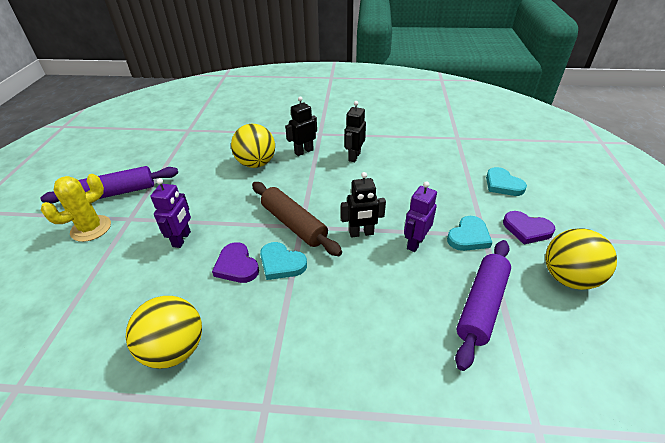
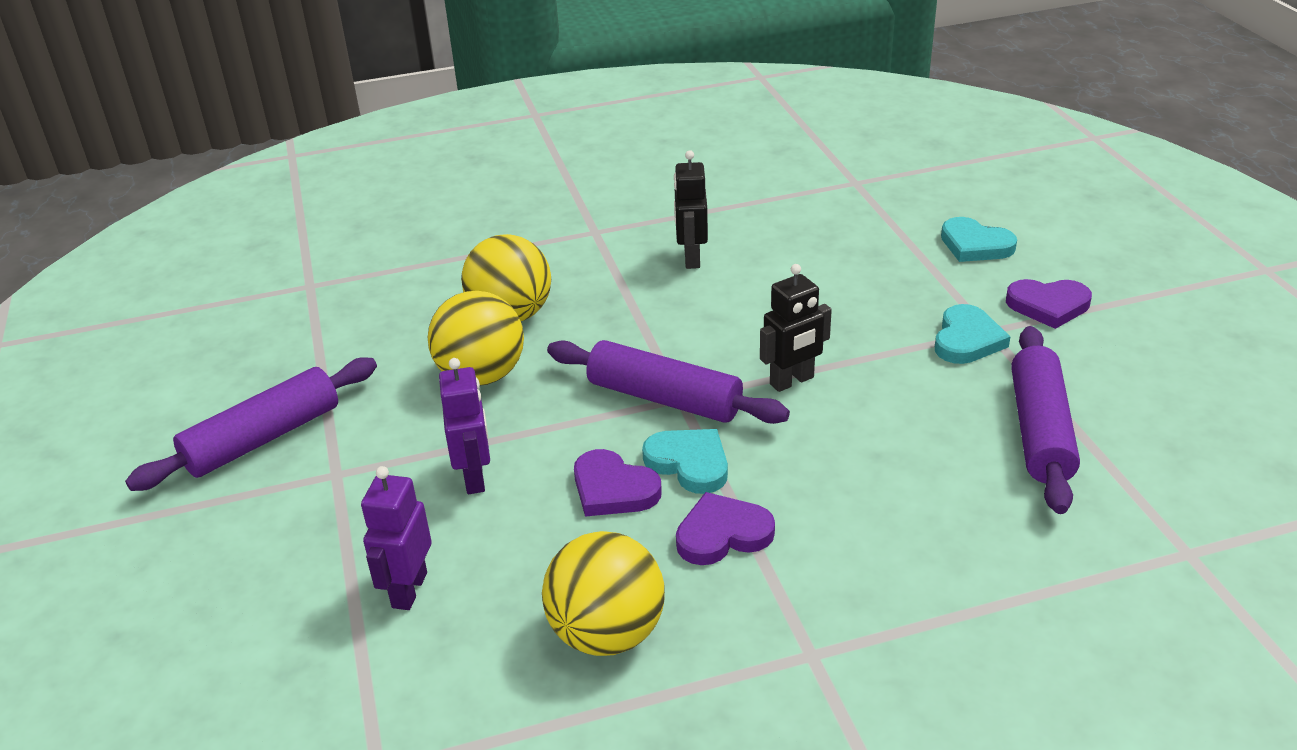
camera: 20 degrees left, 5 degrees down
(91, 228) = (271, 511): yellow cactus -> none
(270, 310) = (722, 534): none -> purple heart
(281, 263) = (689, 463): turquoise heart -> turquoise heart turned 150 degrees counterclockwise
(293, 224) = (664, 398): brown rolling pin -> purple rolling pin
(304, 151) = (588, 271): black robot -> none
(415, 243) = (889, 372): purple robot -> purple robot (409, 590)
(568, 278) = (1140, 359): yellow ball -> yellow ball (481, 375)

